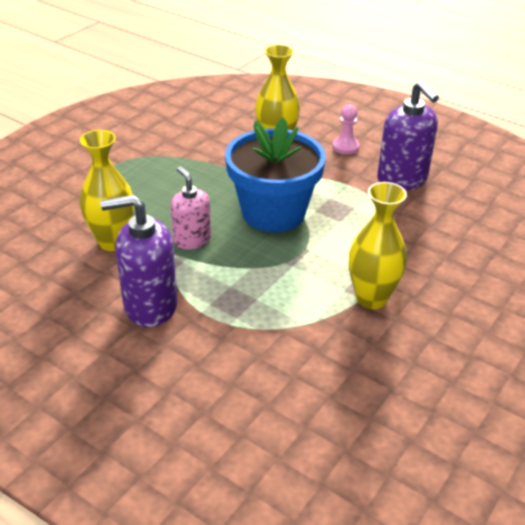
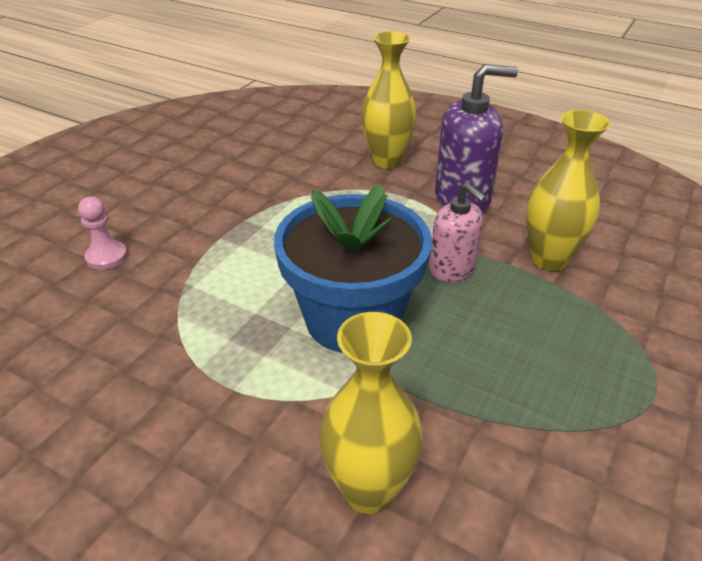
camera: 175 degrees right, 0 degrees up
(345, 147) = (216, 499): pink pawn -> pink pawn (106, 257)
(371, 298) = (233, 220): yellow vase -> yellow vase (386, 161)
(402, 179) = (128, 408): purple soap dispenser -> none

